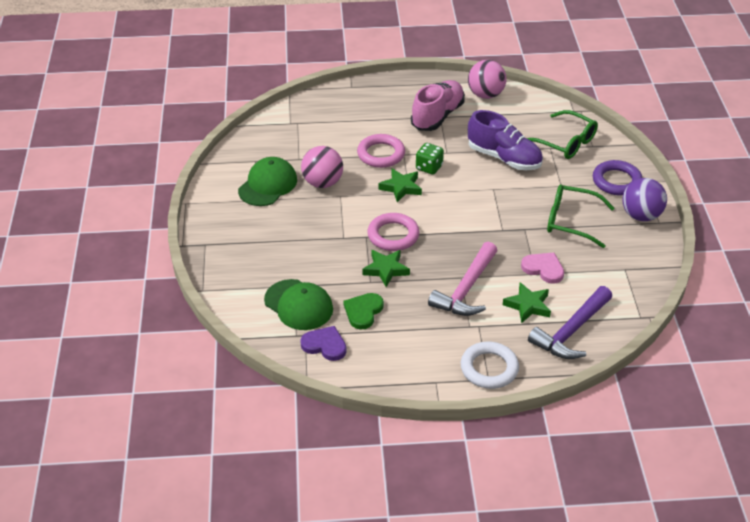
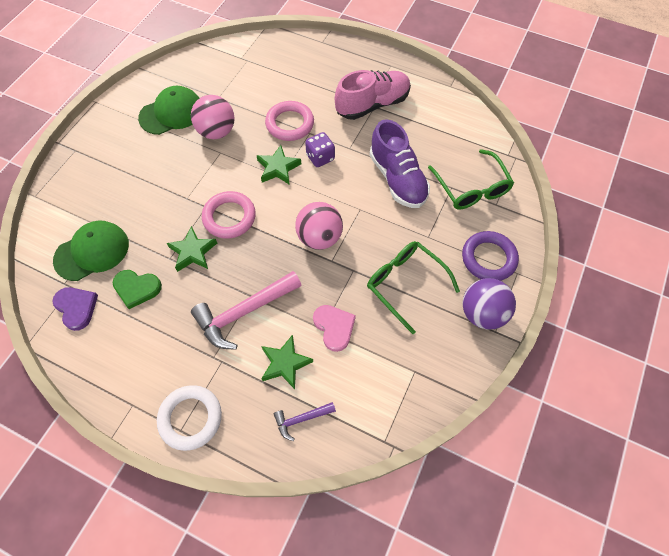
camera: 30 degrees right, 20 degrees up
(298, 305) = (92, 252): green cap -> green cap turned 105 degrees counterclockwise
(363, 312) = (137, 288): green heart -> green heart turned 135 degrees counterclockwise
(429, 167) = (320, 157): green dice -> purple dice
(485, 95) = (435, 100): pink ball -> pink ball (319, 237)
(571, 331) = (301, 419): purple hammer -> purple hammer, size x0.51

